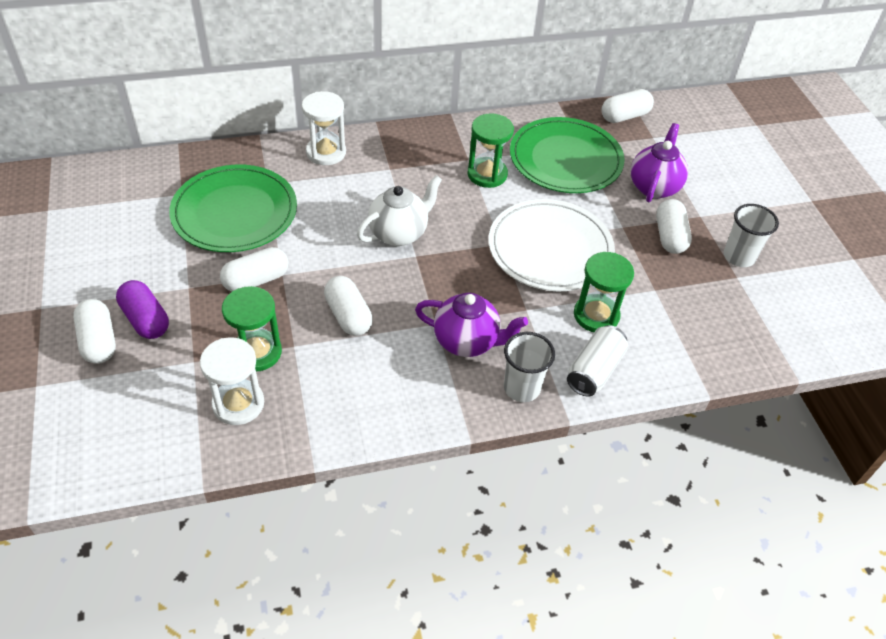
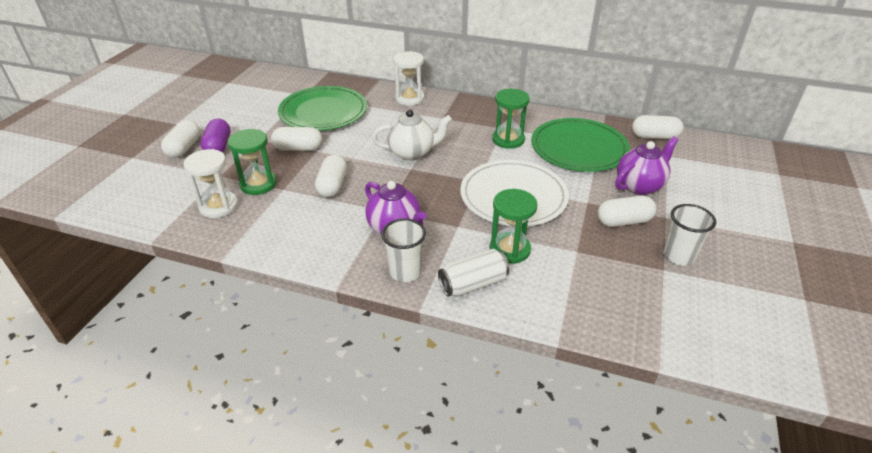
camera: 35 degrees right, 10 degrees down
(669, 236) = (624, 221): white capsule -> white capsule turned 45 degrees clockwise

